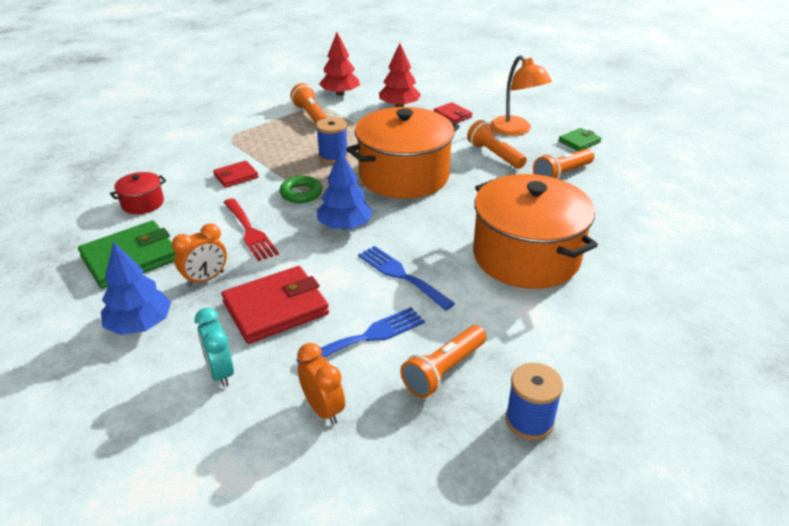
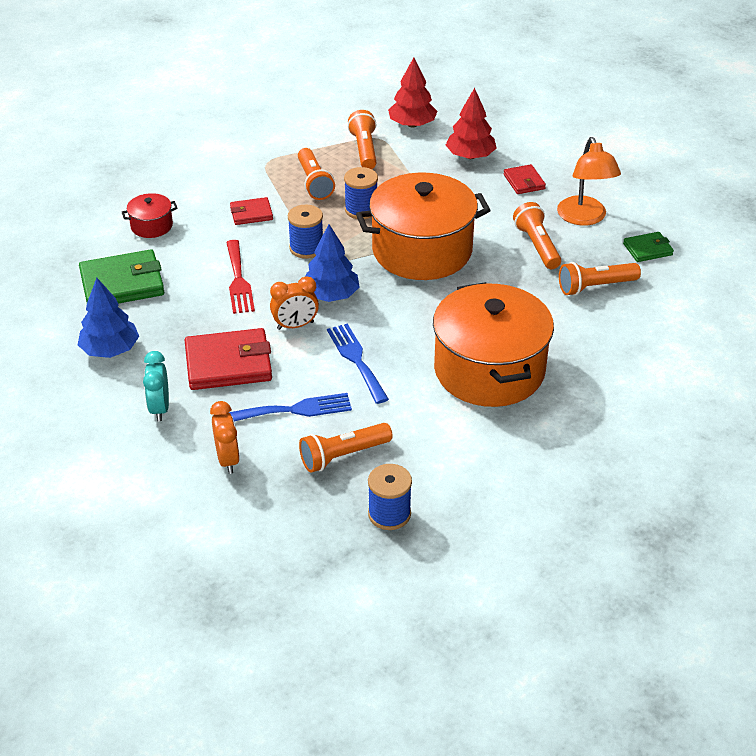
camera: 20 degrees right, 5 degrees up
(205, 279) = (179, 320): orange clock -> orange clock (295, 325)
(281, 144) = (314, 183): none -> orange flashlight
(301, 193) = (306, 248): green ring -> blue spool

